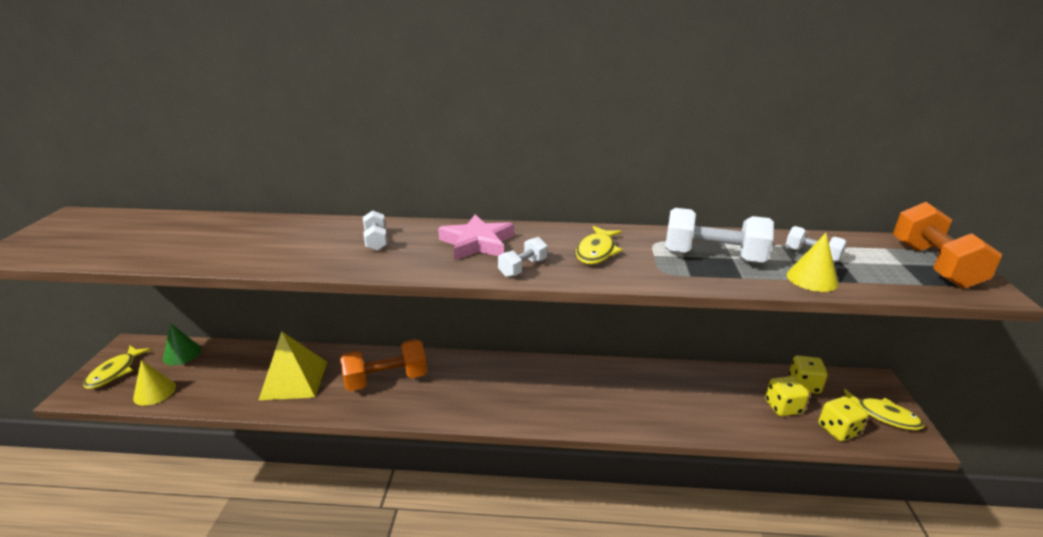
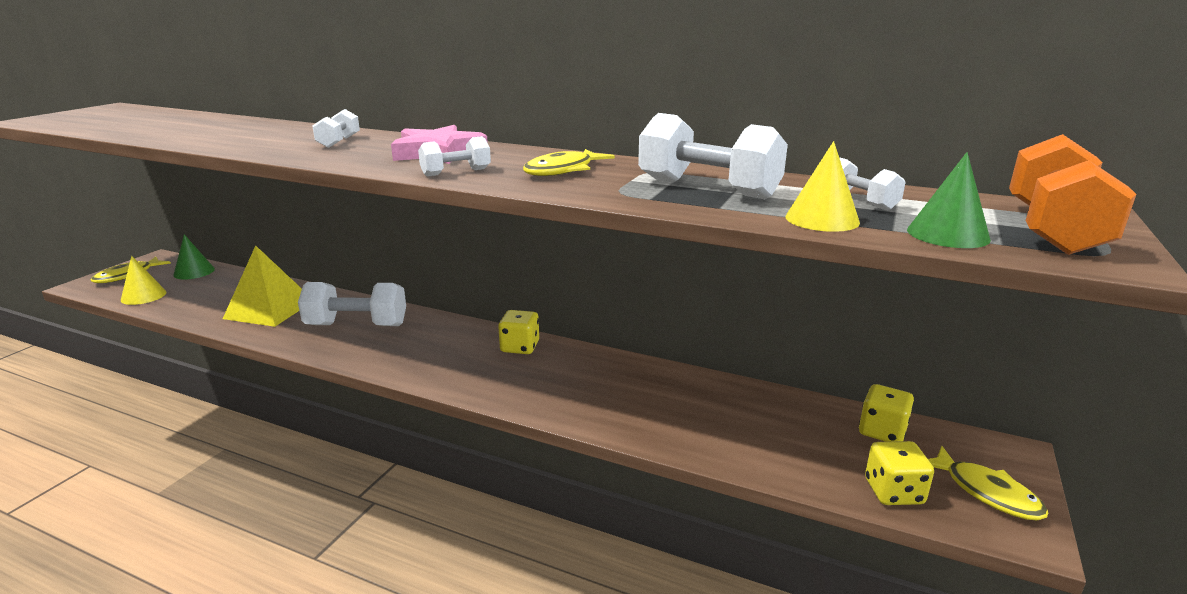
camera: 20 degrees right, 5 degrees down
(386, 379) = (357, 325): orange dumbbell -> white dumbbell
(783, 407) = (826, 448): yellow dice -> yellow dice (520, 347)
(889, 281) = (947, 234): none -> green cone

